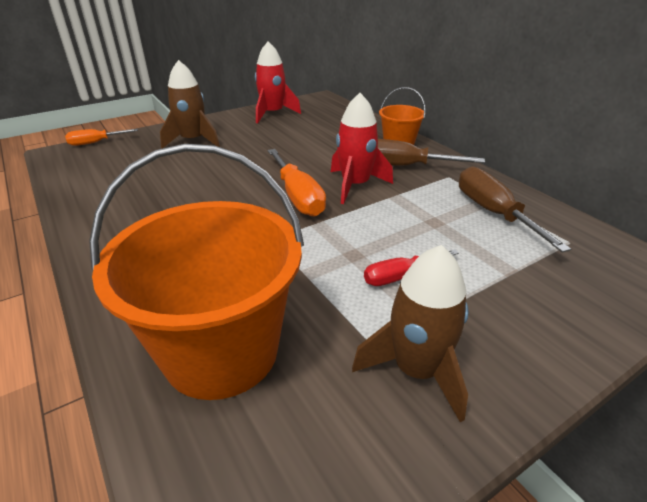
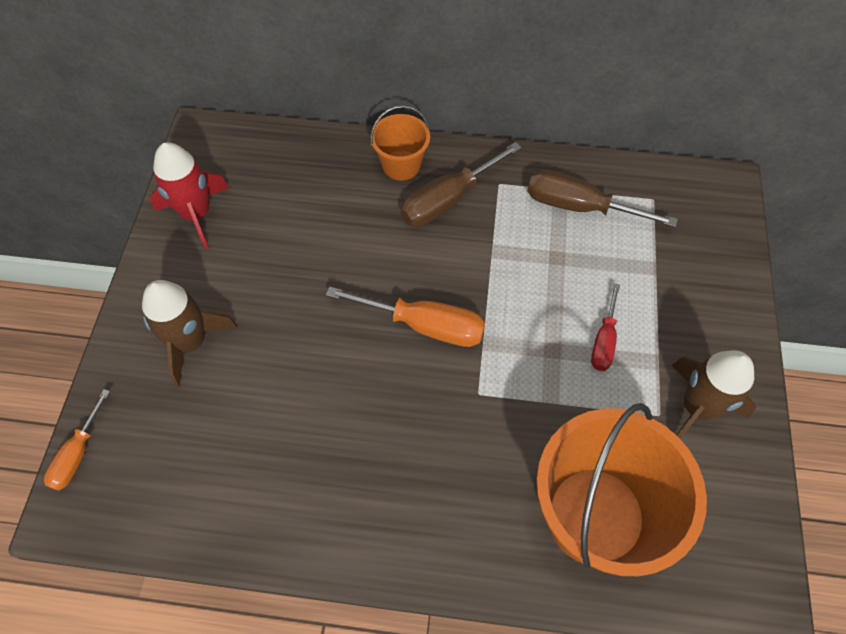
camera: 50 degrees left, 25 degrees up
(355, 185) = (447, 265): red rocket -> none

